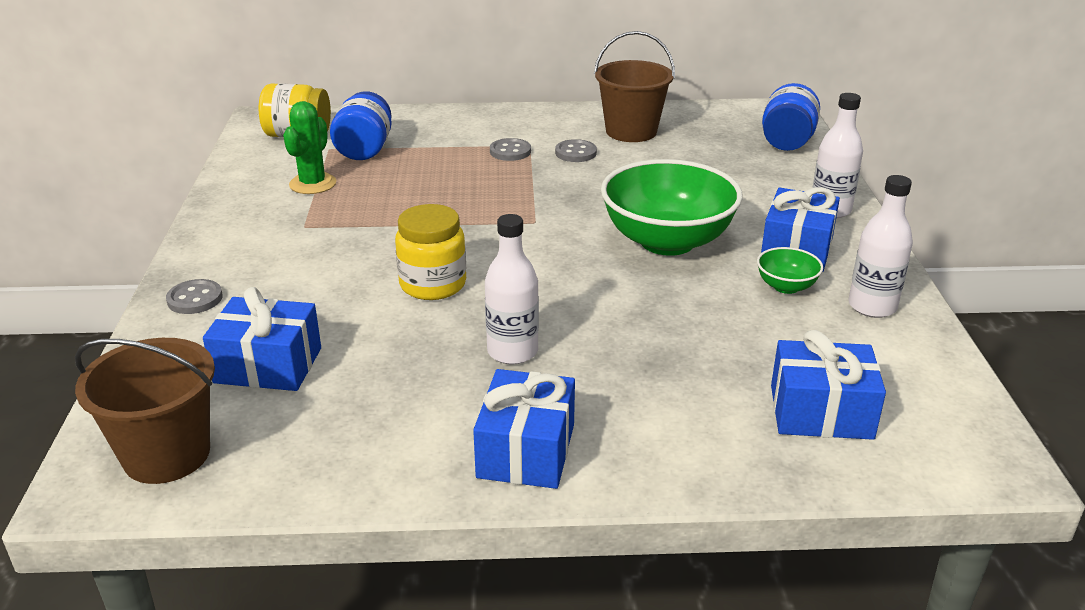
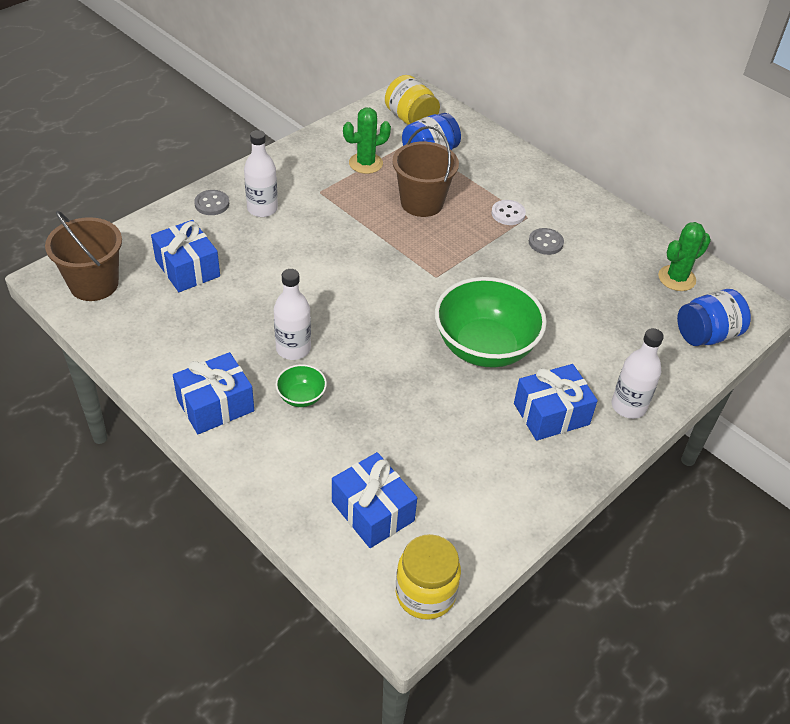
camera: 45 degrees right, 15 degrees up
(433, 285) = (321, 278): yellow jar -> yellow jar (425, 593)
(510, 151) = (508, 214): grey button -> white button
(631, 131) = (612, 250): brown bucket -> brown bucket (422, 203)
(705, 123) = (676, 278): none -> green cactus
(786, 286) = (496, 431): green bowl -> green bowl (301, 397)
(872, 306) = (520, 485): white bottle -> white bottle (262, 209)

